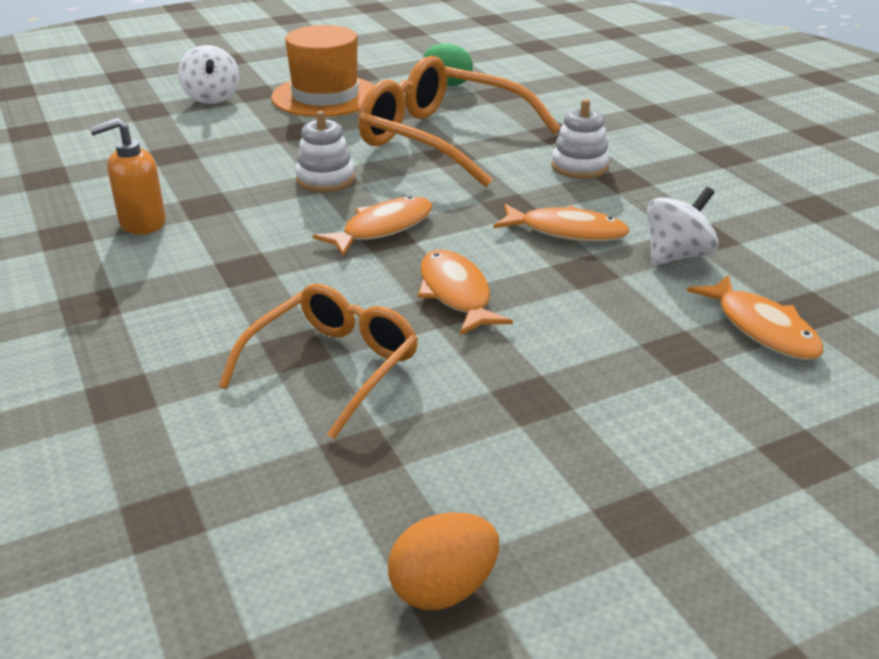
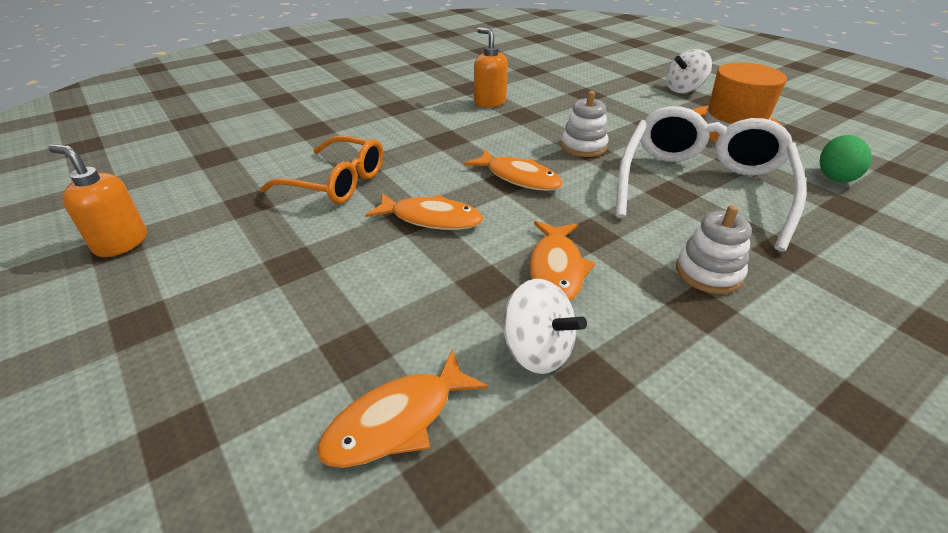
camera: 80 degrees right, 5 degrees up
(443, 139) = (701, 187): orange glasses -> white glasses
(443, 589) = (121, 243): orange egg -> orange soap dispenser
(456, 294) = (431, 219): orange fish -> orange fish turned 45 degrees clockwise

